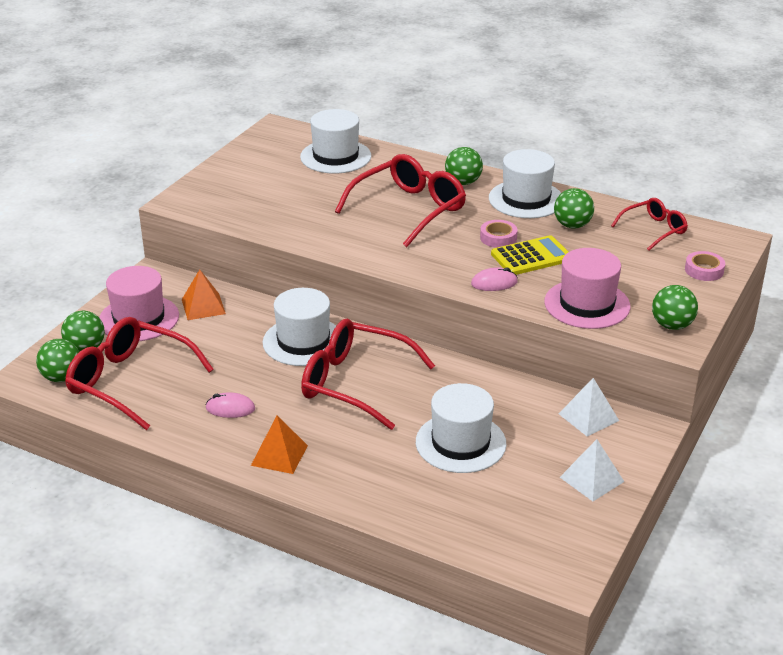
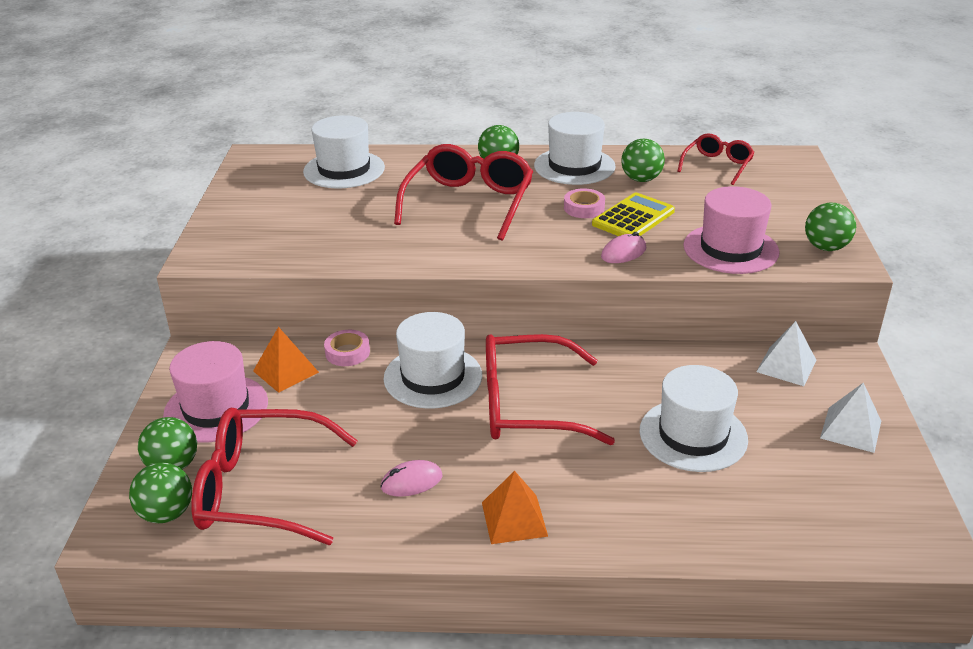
camera: 25 degrees left, 0 degrees up
(704, 270) = (798, 190): pink tape -> pink tape (347, 352)

